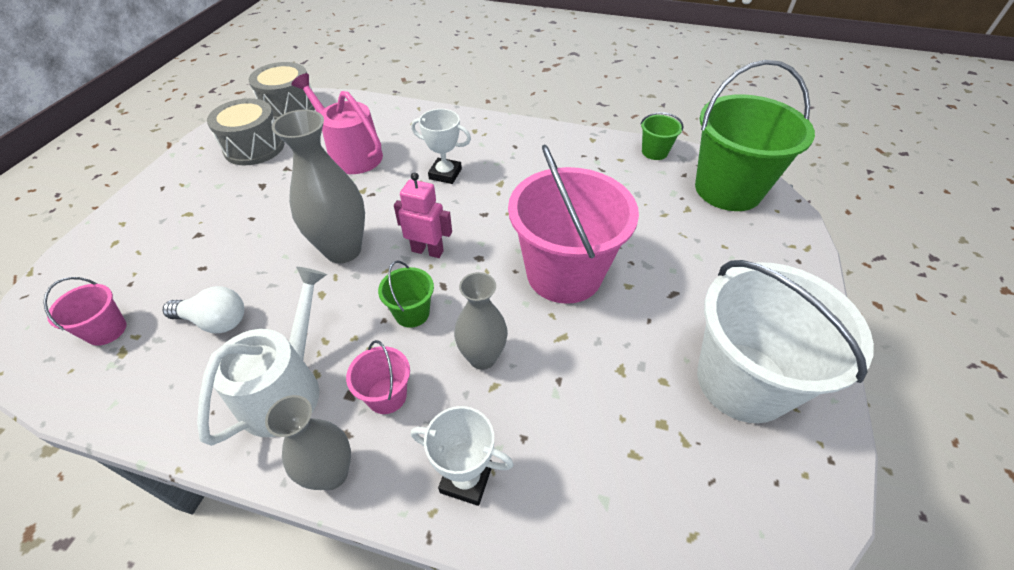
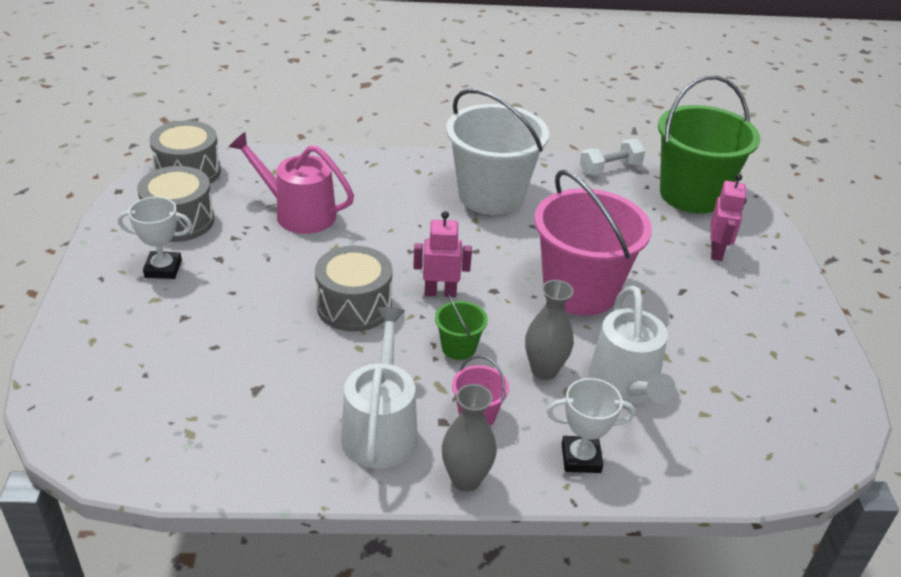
camera: 20 degrees left, 10 degrees down
(106, 330) = (157, 419): pink bucket -> none
(215, 321) = (267, 390): white light bulb -> none
(343, 250) = (354, 306): grey vase -> grey drum
(445, 174) = (413, 219): white trophy -> white trophy (163, 269)
(559, 396) = (625, 386): none -> white watering can
(654, 152) = (610, 169): green bucket -> white dumbbell
(730, 255) = (716, 252): none -> pink robot
(742, 381) = (764, 346): white bucket -> white bucket (491, 195)

